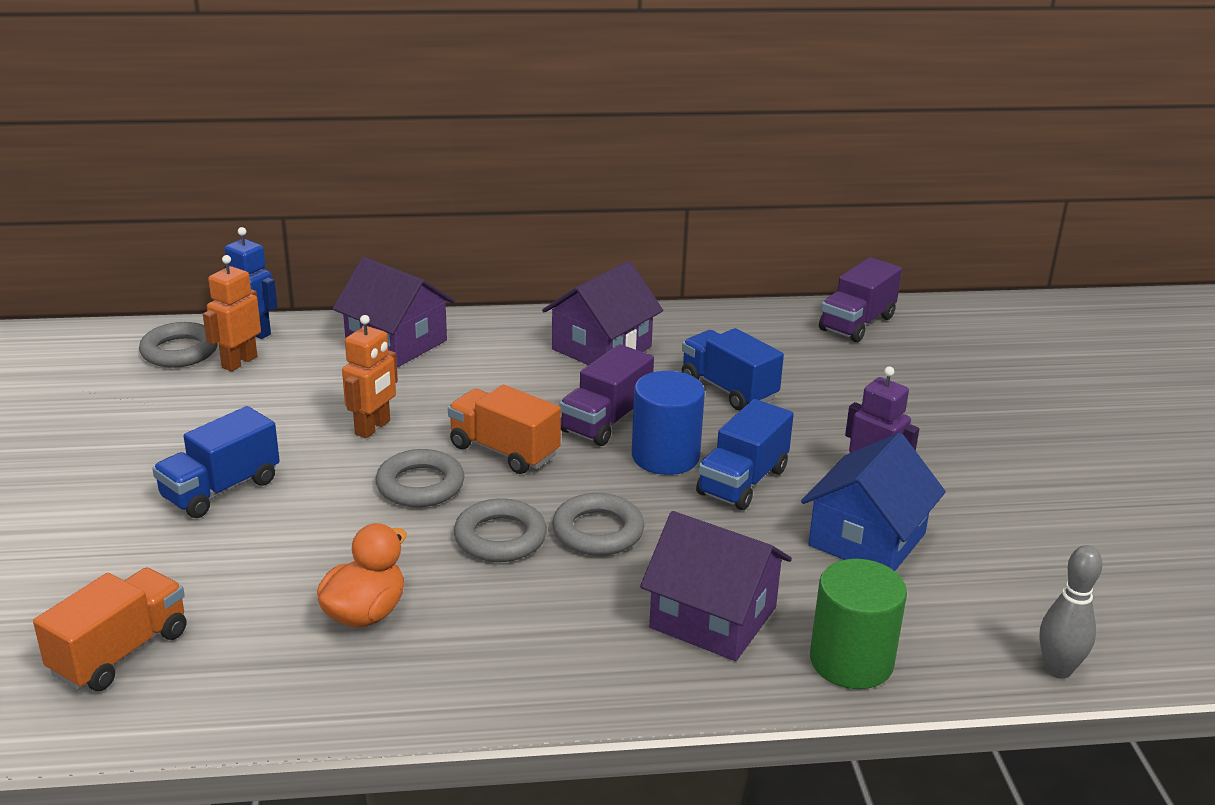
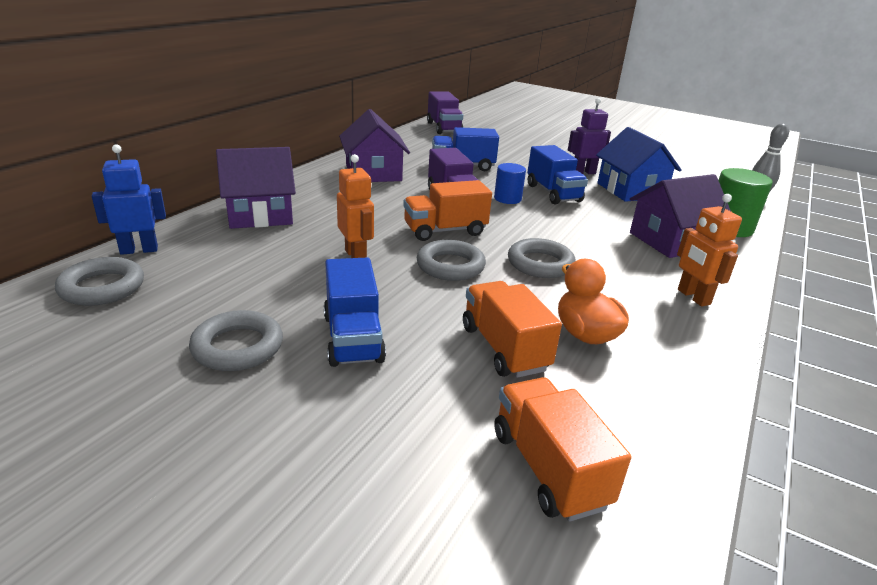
camera: 55 degrees left, 0 degrees up
(239, 362) = (173, 270): orange robot -> orange robot (693, 297)
(285, 573) = (504, 348): none -> orange truck
(598, 531) = (562, 238): grey ring -> grey ring (238, 347)
(665, 456) = (507, 199): blue cylinder -> blue cylinder, size x0.63

